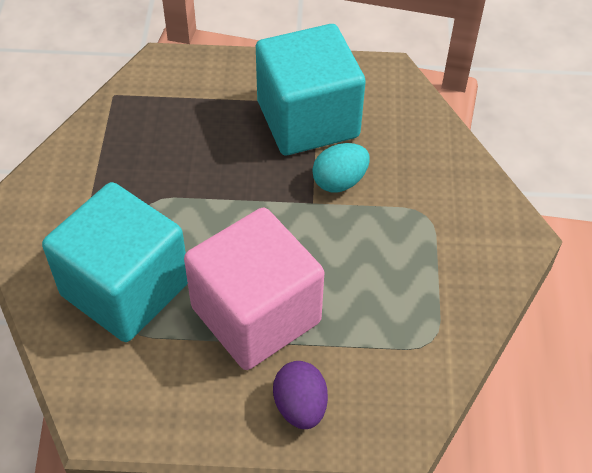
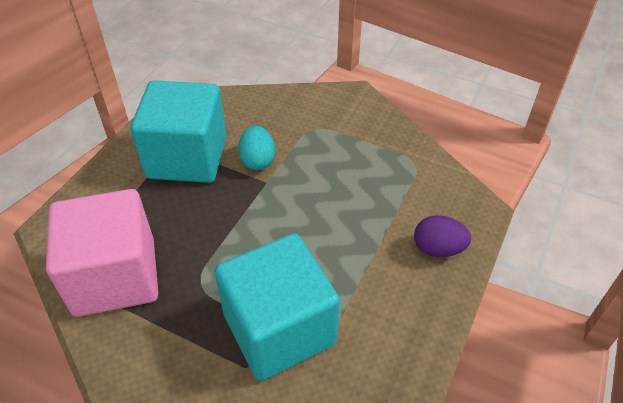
camera: 65 degrees left, 5 degrees down
(256, 314) = (349, 248): pink cube -> pink cube (115, 276)

